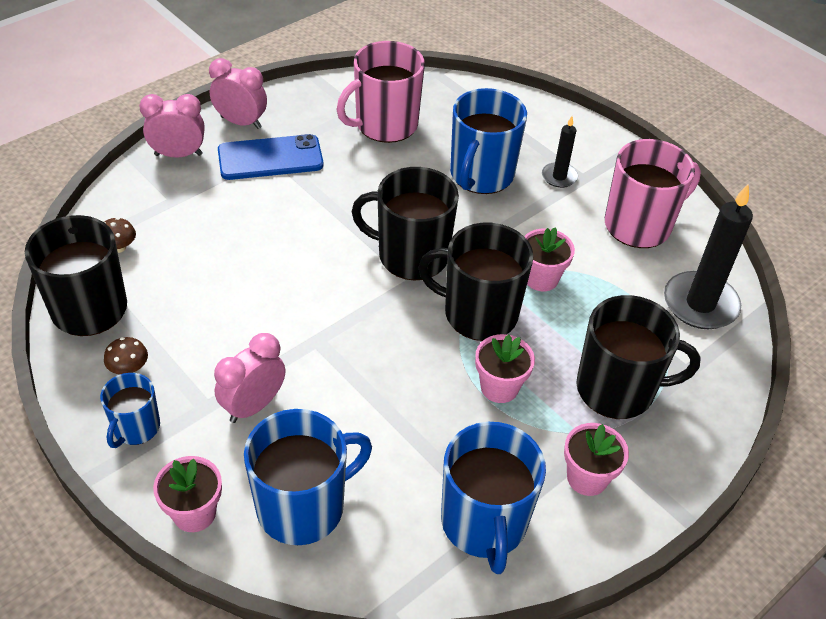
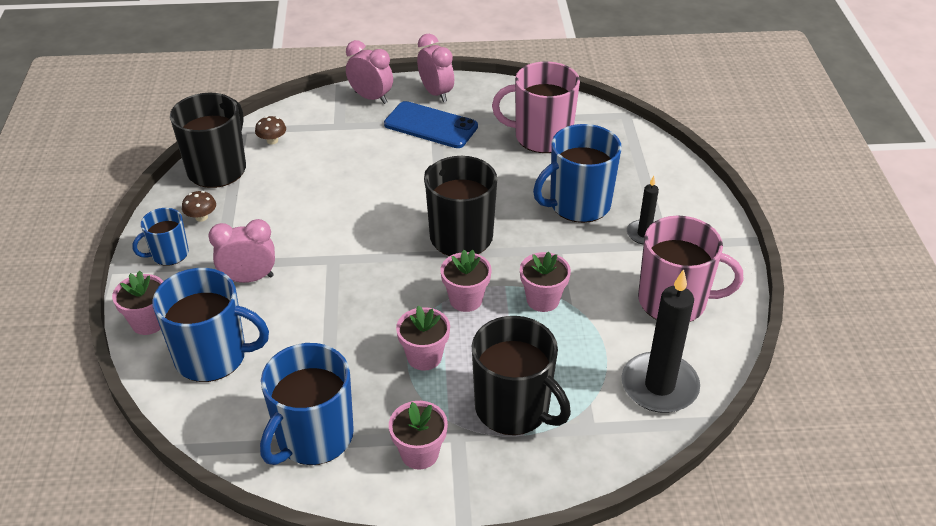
camera: 40 degrees right, 5 degrees down
(478, 313) = (466, 299): black mug -> pink flower pot

